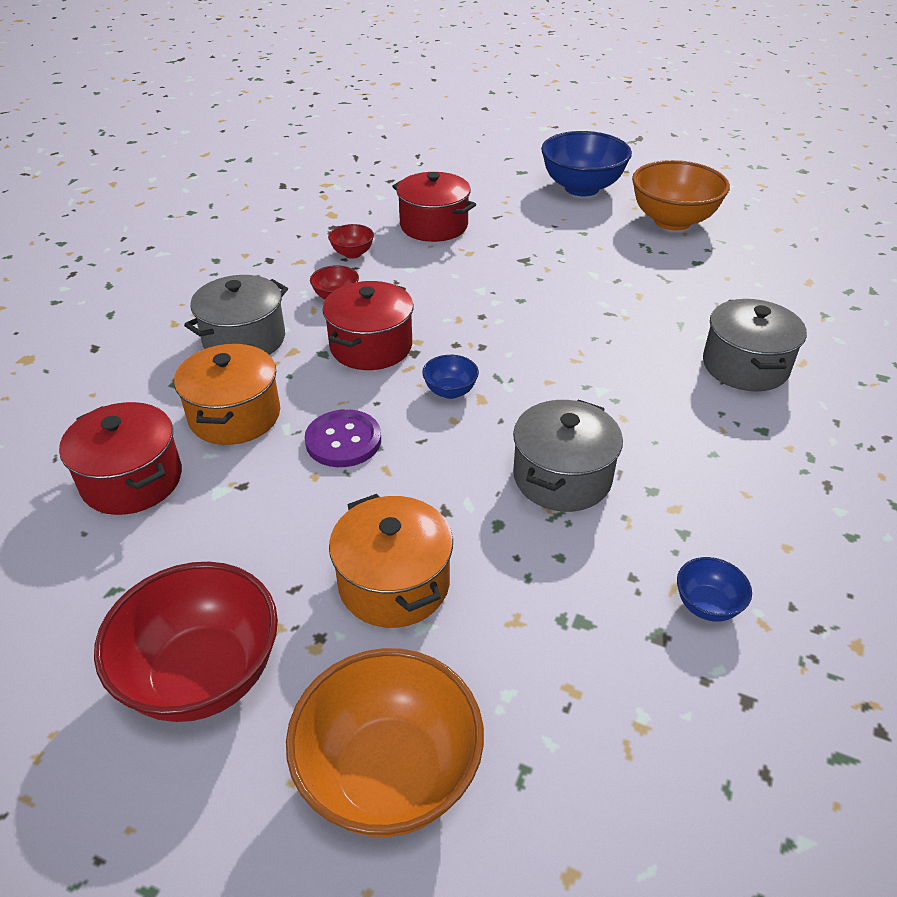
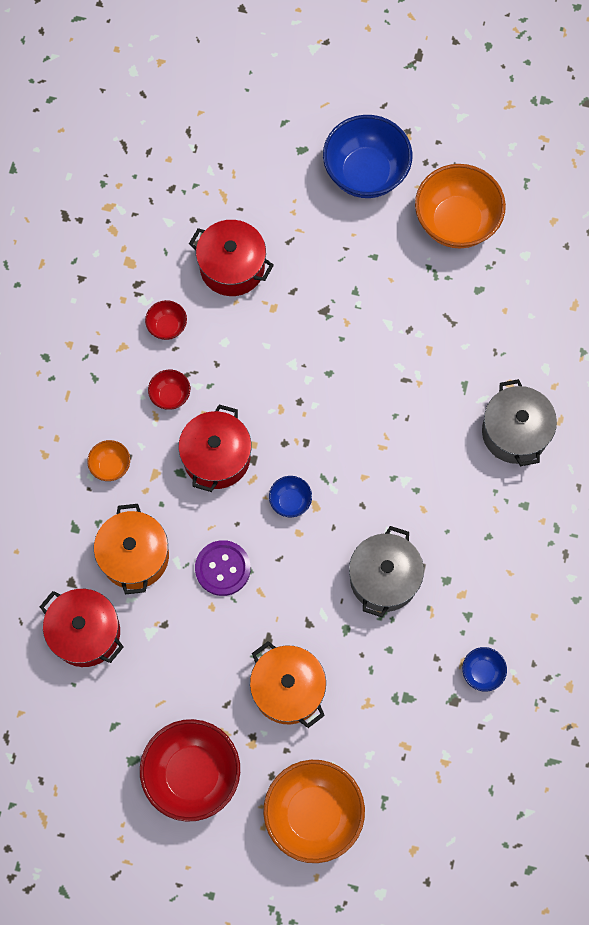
camera: 10 degrees left, 30 degrees up
(244, 339) = (111, 466): grey pot -> orange bowl

